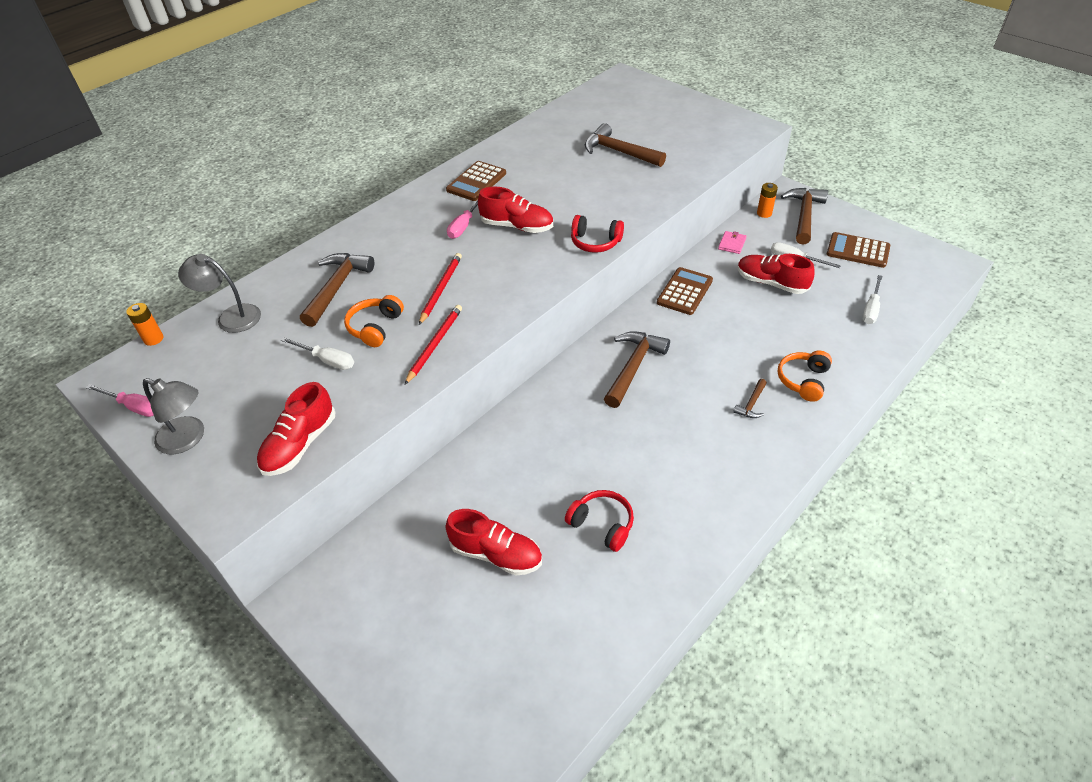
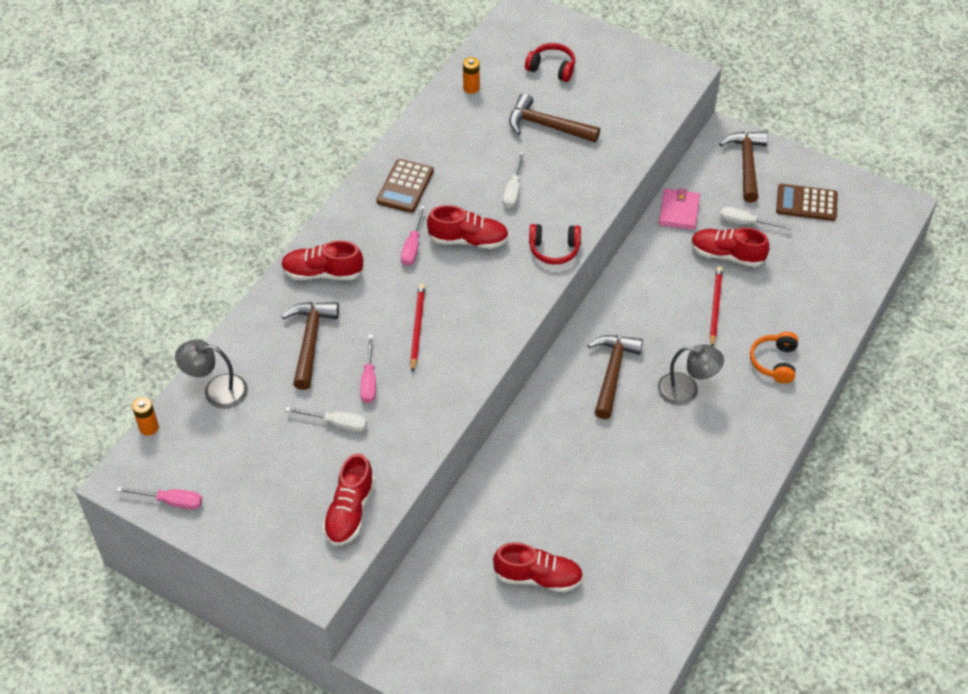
camera: 15 degrees left, 5 degrees up
(188, 439) = (242, 524): grey lamp -> grey lamp (686, 390)
(374, 236) = (322, 273): none -> red shoe
(375, 327) = (369, 380): orange headphones -> pink screwdriver
(435, 344) = (434, 390): red pencil -> red pencil (715, 307)
(602, 524) = (623, 534): red headphones -> red headphones (552, 68)
(684, 291) = (643, 278): brown calculator -> none
(732, 244) = (679, 211): pink wallet -> pink wallet, size x1.56
(751, 404) = (731, 394): brown hammer -> none
(764, 213) = (705, 166): orange battery -> orange battery (471, 88)
(871, 309) = (827, 273): white screwdriver -> white screwdriver (513, 190)

